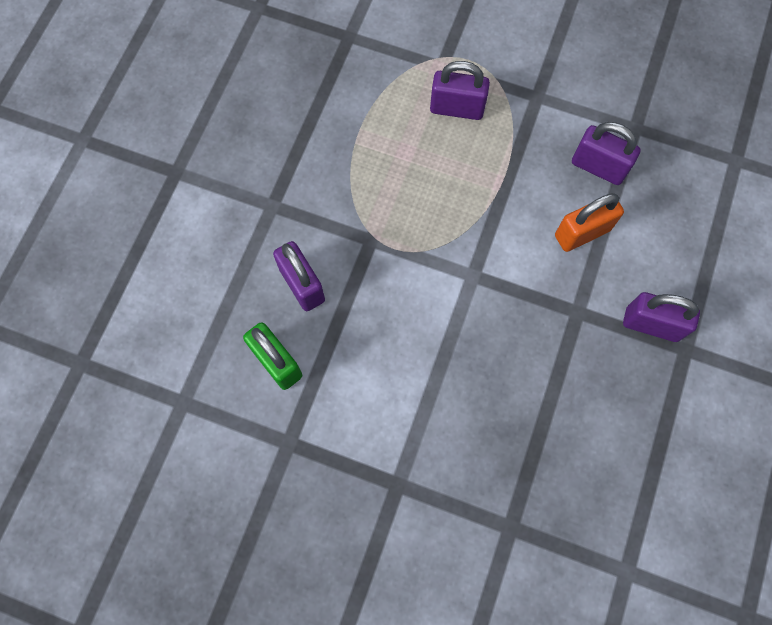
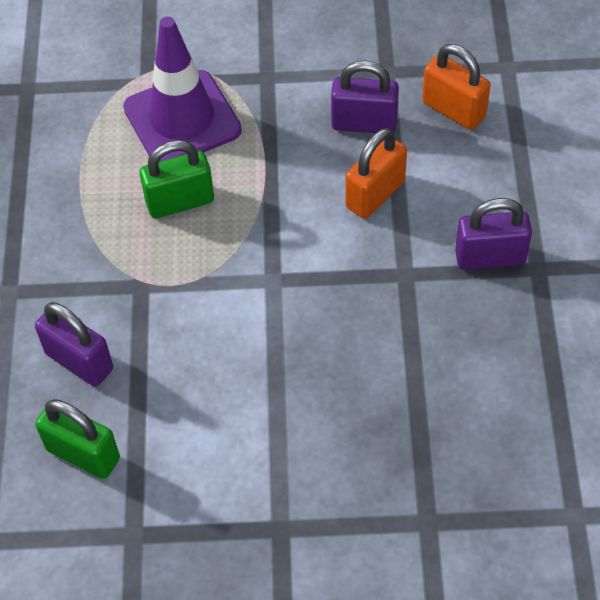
camera: 20 degrees left, 15 degrees down
(427, 180) = (180, 202): none -> green padlock
(457, 108) = (182, 119): purple padlock -> purple traffic cone
(676, 182) = (453, 110): none -> orange padlock

